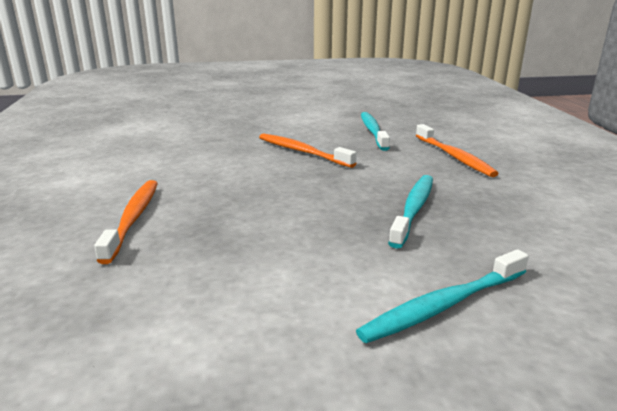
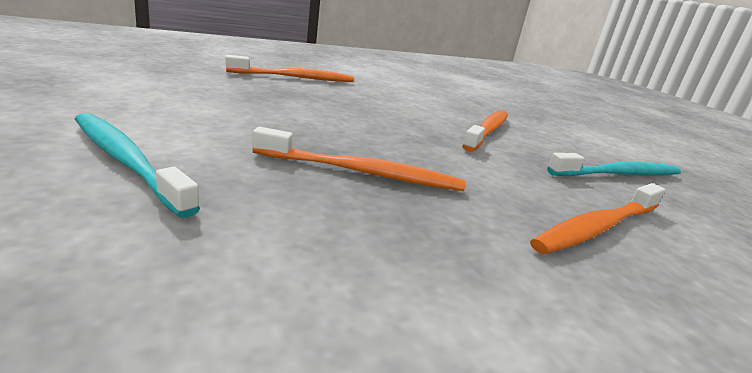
camera: 70 degrees right, 0 degrees up
(413, 209) = (362, 172): turquoise toothbrush -> orange toothbrush

